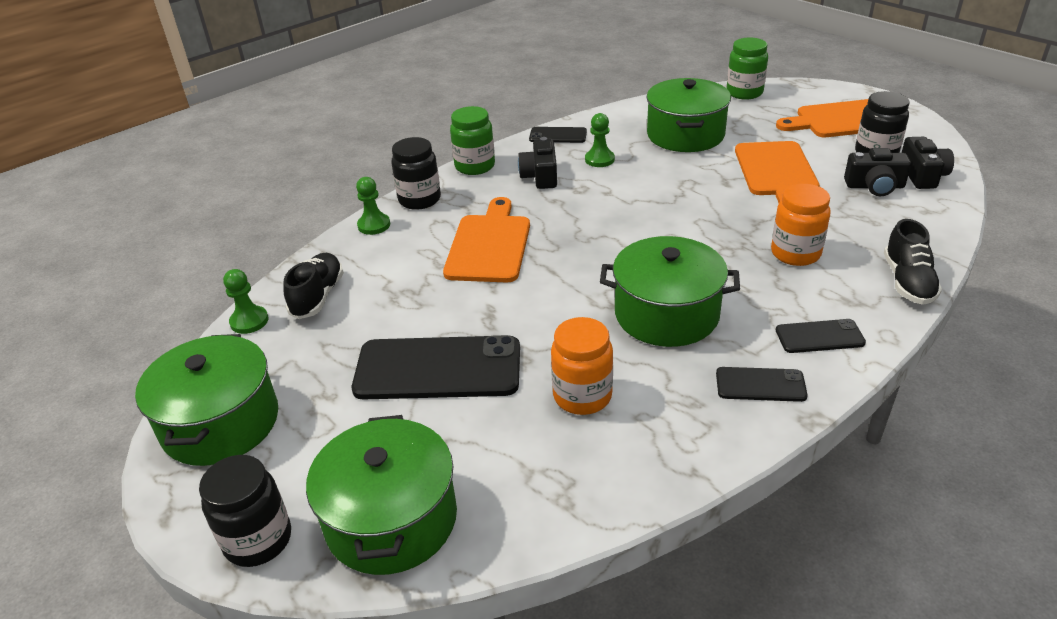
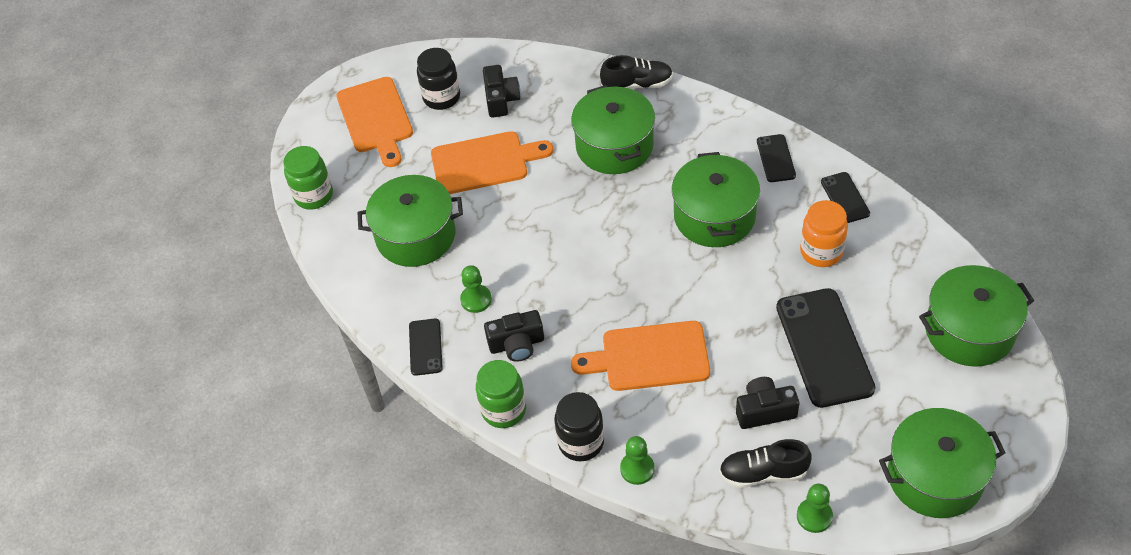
camera: 100 degrees left, 15 degrees up
(258, 540) = (1018, 400): black jar -> none
(795, 253) = (614, 146): orange jar -> green pot
(819, 337) = (715, 130): black phone -> black phone (845, 198)
(922, 175) = (478, 70): black camera -> black camera (764, 410)

